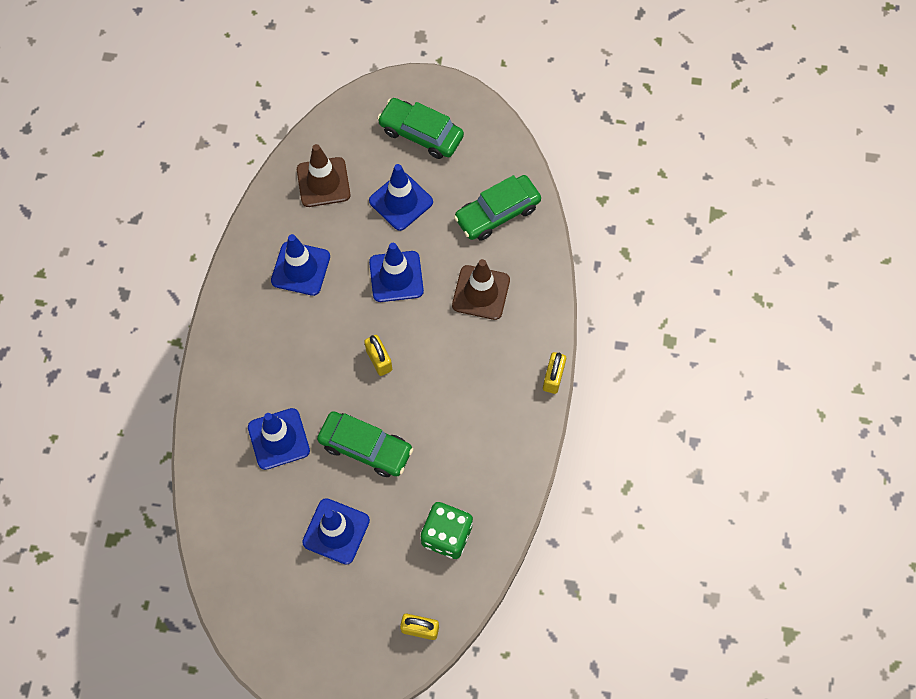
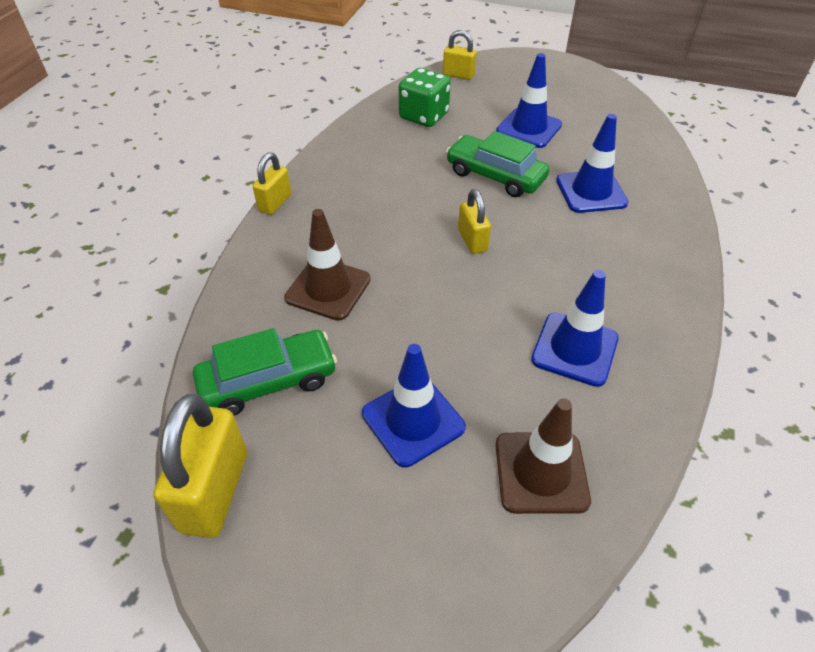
camera: 170 degrees left, 20 degrees down
(396, 276) = (437, 321): blue traffic cone -> none
(421, 134) = (353, 537): green car -> none
(502, 144) = (214, 491): none -> yellow padlock

